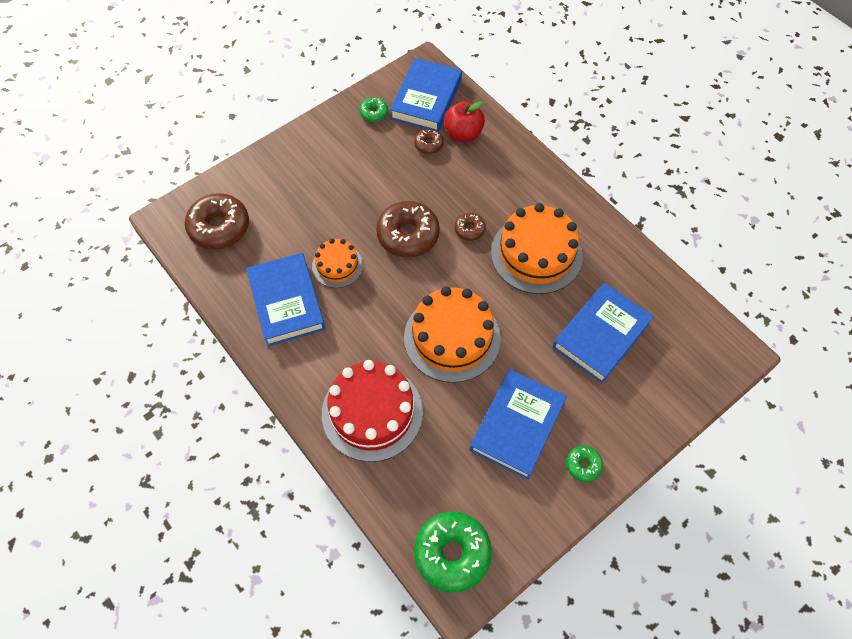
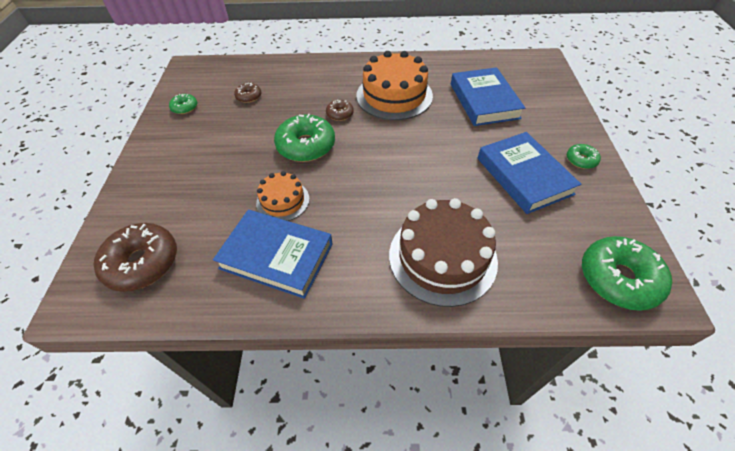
camera: 50 degrees left, 10 degrees down
(372, 412) = (442, 257): red cake -> brown cake
(408, 235) = (306, 146): brown donut -> green donut
(426, 99) = (213, 79): blue book -> none
(452, 337) = (418, 170): orange cake -> none
(463, 134) = (264, 78): red apple -> none

